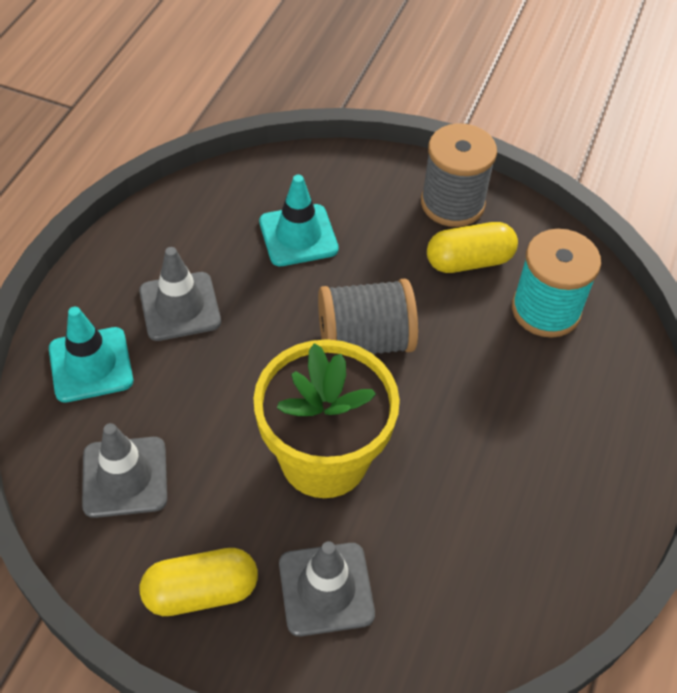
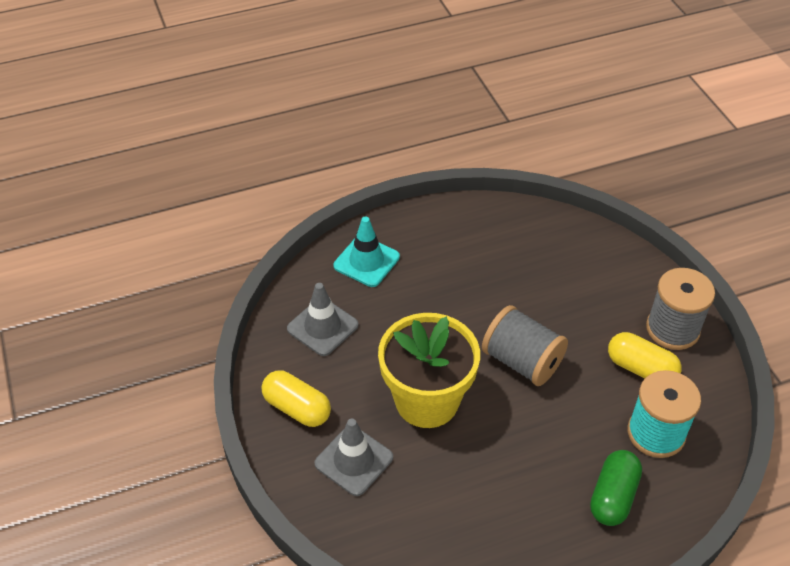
camera: 50 degrees right, 5 degrees down
(180, 306) = (442, 266): grey traffic cone -> none
(298, 235) = (552, 277): turquoise traffic cone -> none
(579, 398) = (613, 496): none -> green capsule

